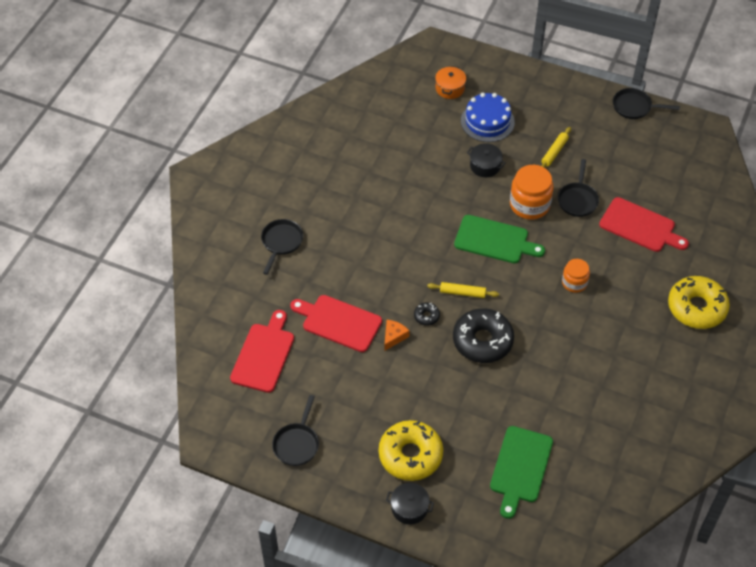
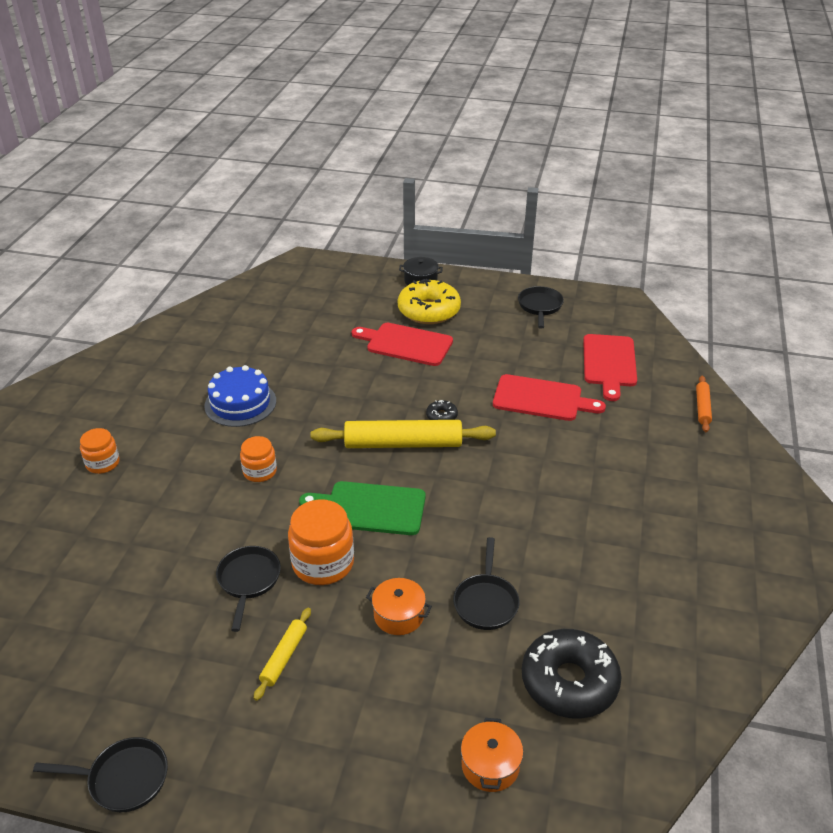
camera: 170 degrees right, 15 degrees down
(211, 294) = (702, 407): none -> orange rolling pin
(281, 242) = (654, 470): black pan -> black pan (486, 602)
(394, 336) = (474, 393): orange cheese -> none
(462, 293) = (403, 444): yellow rolling pin -> yellow rolling pin, size x2.01
(482, 341) = (371, 401): black donut -> black donut (569, 682)
(485, 166) = (399, 615): black pot -> orange pot
(487, 121) = (406, 701): blue cake -> blue cake (240, 403)
(520, 467) = (321, 313): green cutting board -> none
(640, 226) = (157, 554): red cutting board -> red cutting board (406, 344)
(696, 308) = (103, 463): yellow donut -> orange jar

